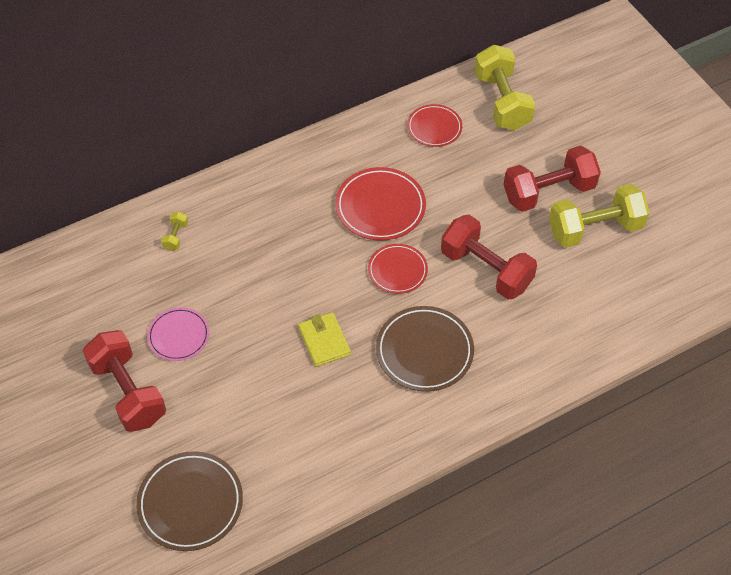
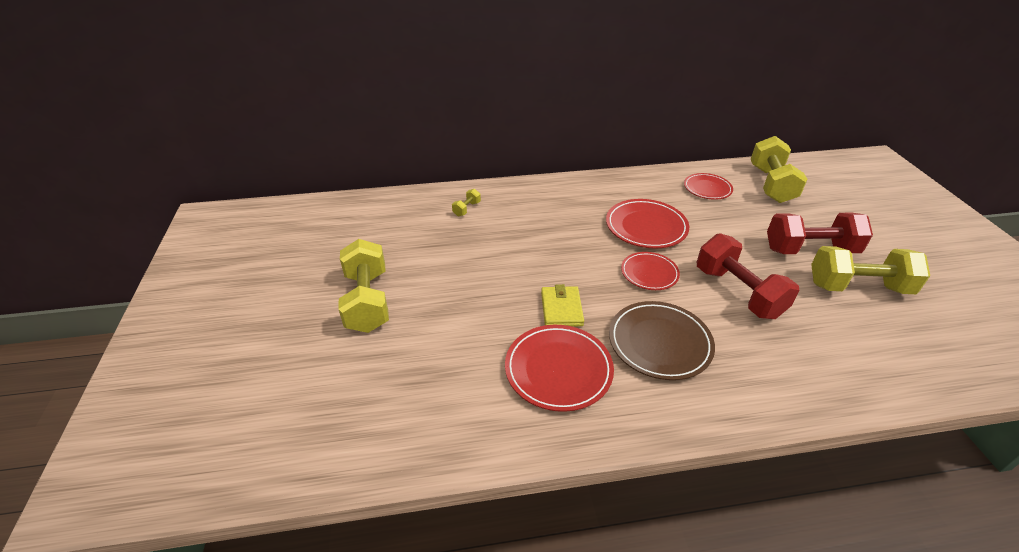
camera: 20 degrees right, 15 degrees down
(128, 392) = (367, 301): red dumbbell -> yellow dumbbell
(179, 336) = (433, 272): pink plate -> none
(190, 503) = (368, 411): brown plate -> none
(342, 408) = (558, 370): none -> red plate

